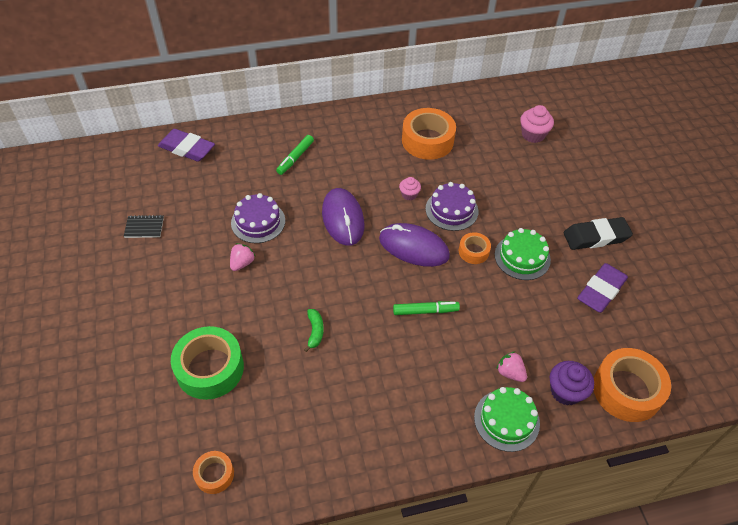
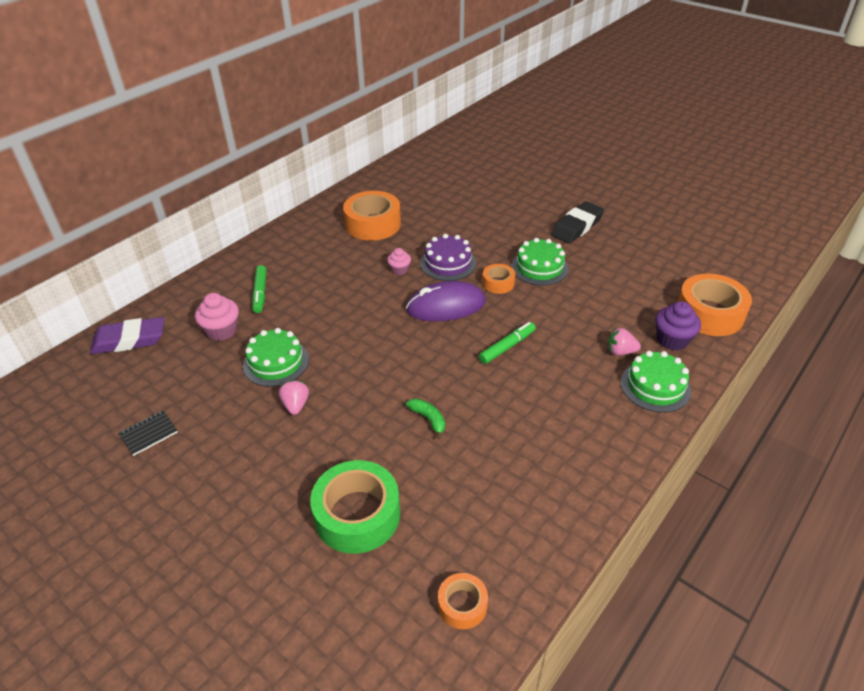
camera: 35 degrees left, 10 degrees down
(258, 222) = (276, 362): purple cake -> green cake
(343, 219) = (358, 317): purple mouse -> none
(533, 135) = (455, 182): pink cupcake -> pink cupcake (222, 331)
(601, 291) = (620, 259): purple eraser -> none

